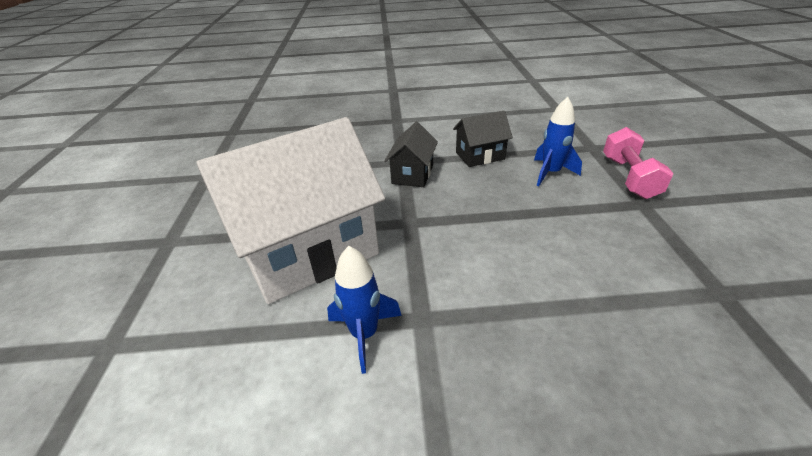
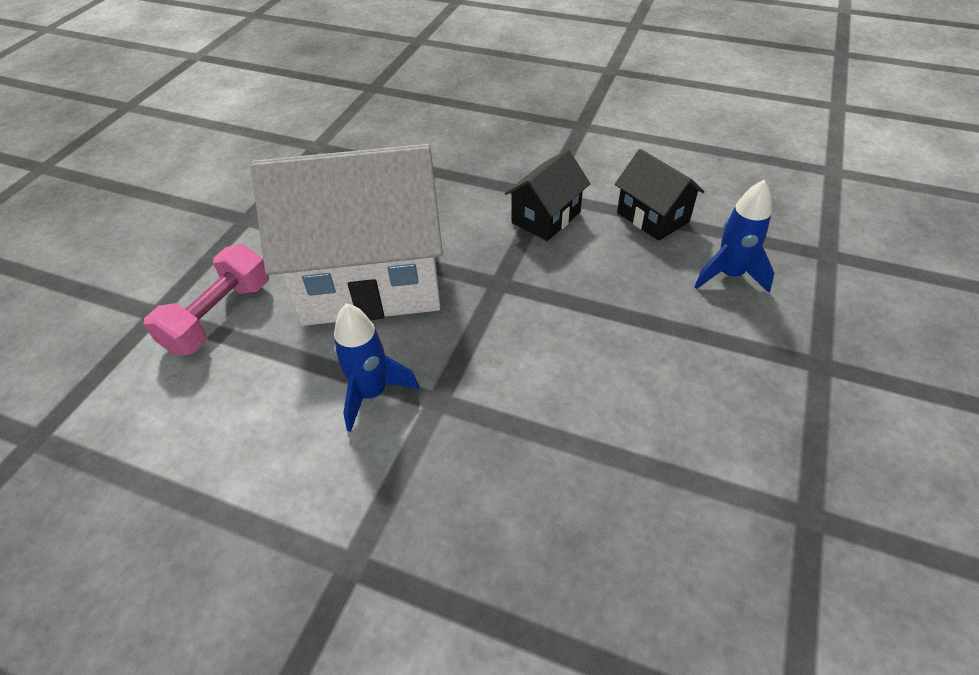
camera: 25 degrees right, 10 degrees up
(480, 156) = (652, 217): black house -> black house turned 45 degrees clockwise
(629, 177) = (839, 319): pink dumbbell -> pink dumbbell (219, 316)

